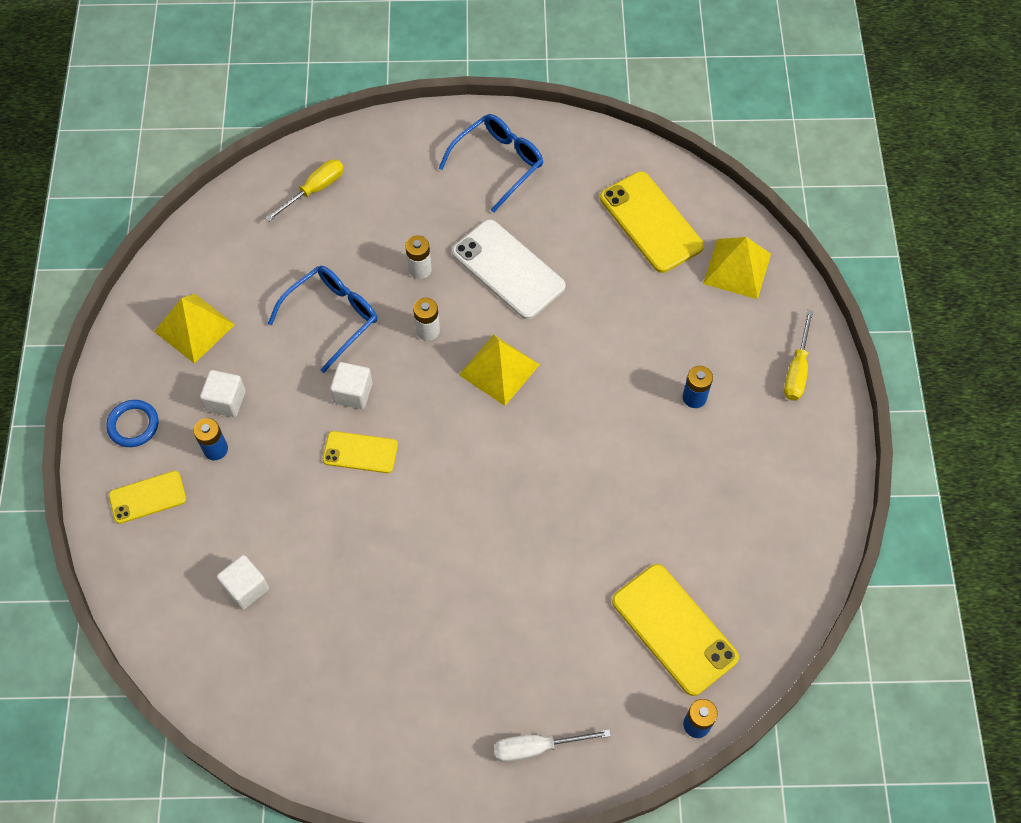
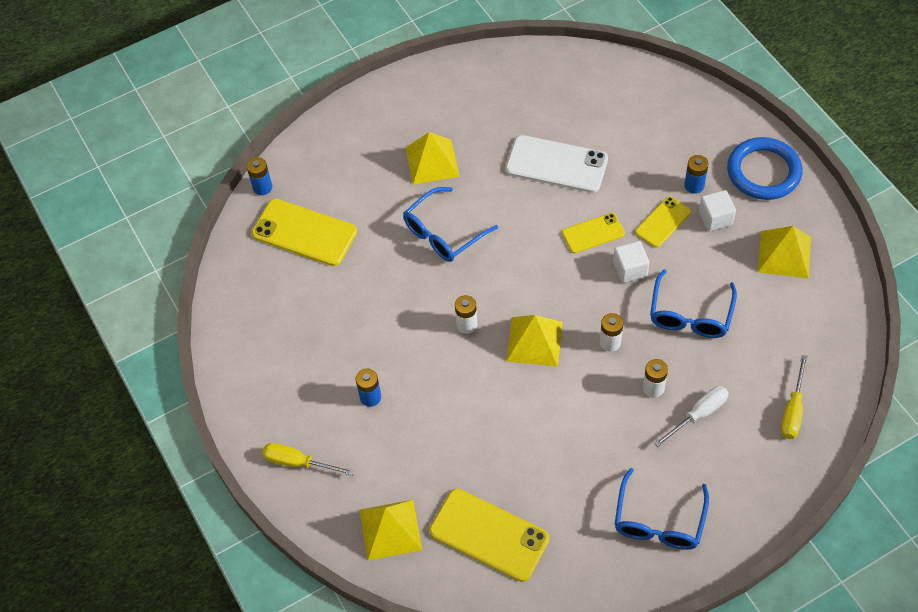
camera: 155 degrees right, 5 degrees down
(133, 425) = (763, 172): blue ring -> blue ring, size x1.77
(147, 497) = (711, 136): yellow phone -> yellow phone (663, 222)
(246, 588) = (602, 120): white cube -> none
(475, 644) = (432, 162): none -> yellow pyramid
(508, 269) = (582, 425): white phone -> white phone (556, 164)
(516, 541) = (444, 232): none -> blue glasses
(537, 747) = (358, 129): white screwdriver -> white screwdriver (698, 414)
(555, 422) = (467, 324): none -> white battery
(797, 370) = (298, 462): yellow screwdriver -> yellow screwdriver turned 60 degrees counterclockwise

